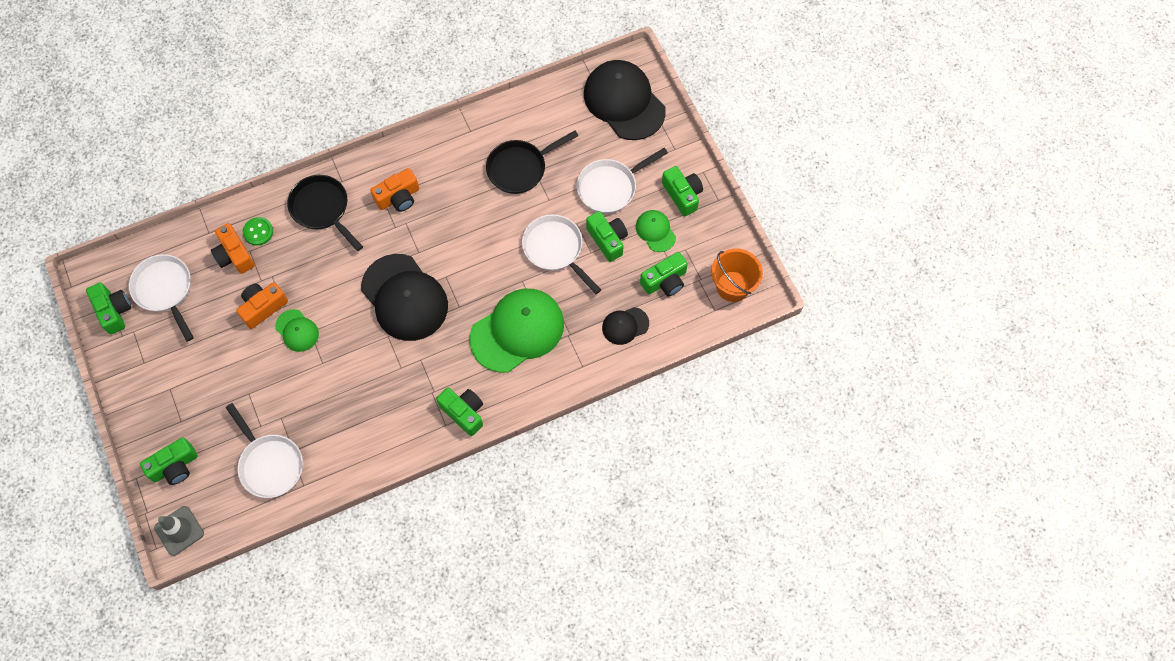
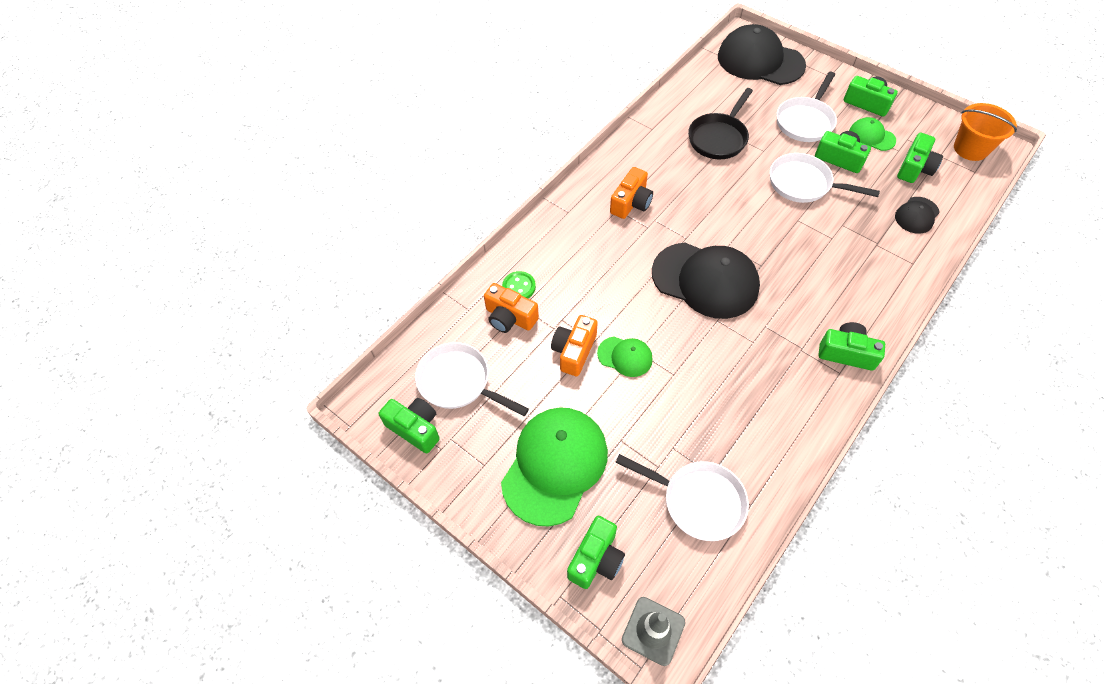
camera: 25 degrees left, 10 degrees down
(322, 209) = (567, 241): black pan -> none
(517, 331) = (831, 261): green cap -> green cap (555, 465)

